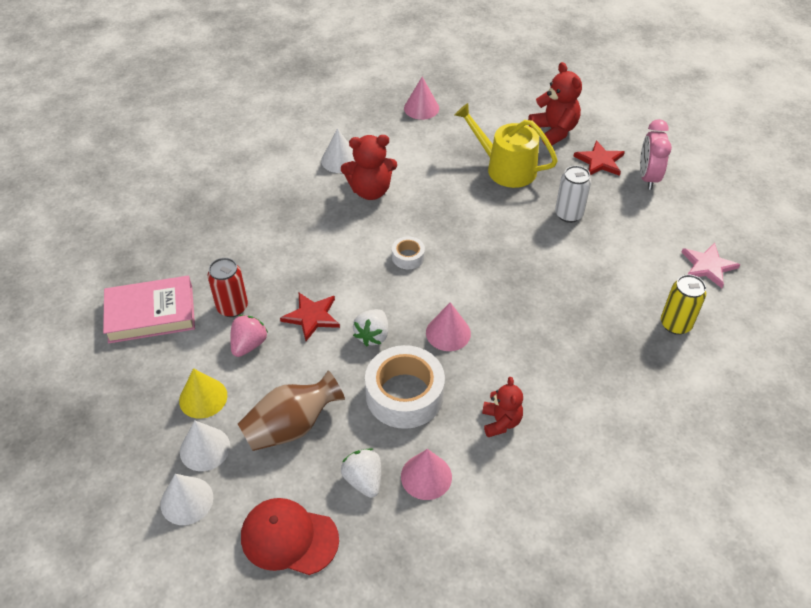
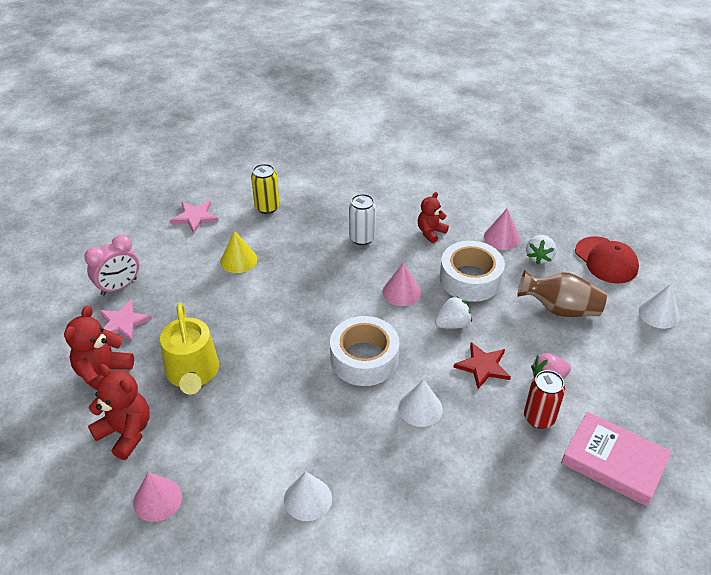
camera: 135 degrees left, 5 degrees down
(203, 398) = (609, 365): yellow cone -> yellow cone (238, 260)
(205, 448) = (629, 333): white cone -> white cone (420, 408)
(370, 191) = (321, 440): red teddy bear -> red teddy bear (126, 432)
(408, 257) = (364, 359): white tape -> white tape, size x2.09
(569, 214) = (213, 304): white can -> white can (362, 238)
(600, 161) = (123, 323): red star -> pink star

